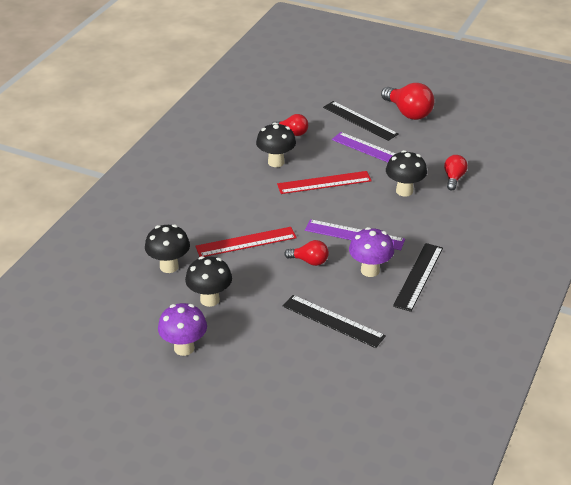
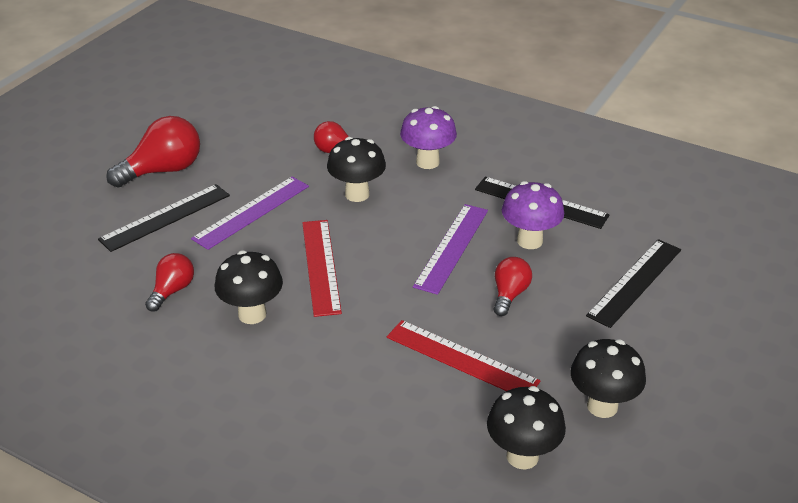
camera: 85 degrees left, 0 degrees up
(184, 348) = (716, 438): purple mushroom -> purple mushroom (427, 162)
(246, 242) = (461, 359): red ruler -> red ruler turned 45 degrees counterclockwise

